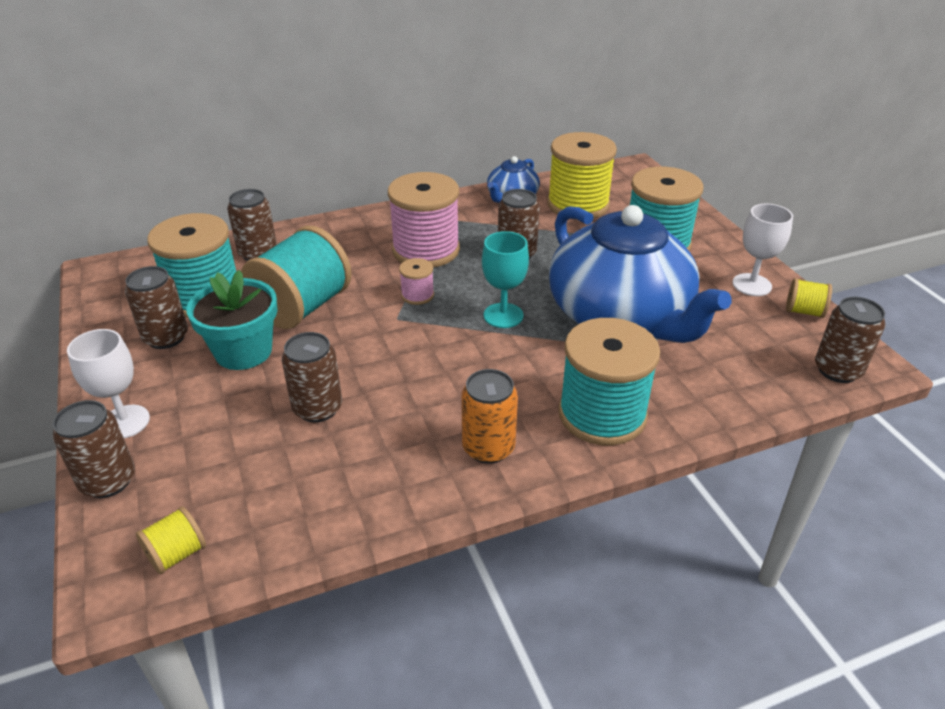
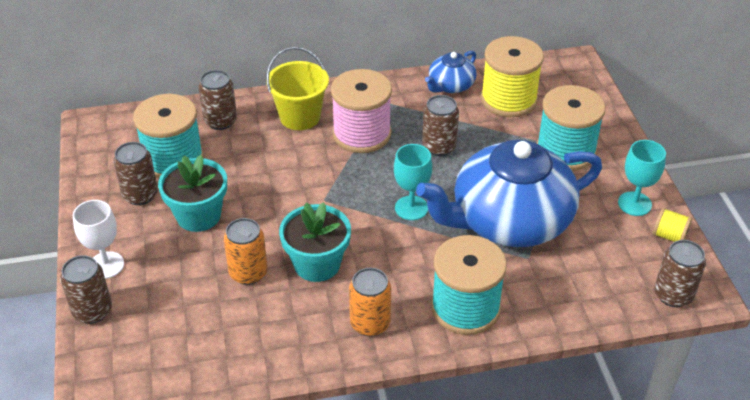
camera: 10 degrees right, 5 degrees up
(177, 554) = (136, 372): yellow spool -> none
(302, 307) = (249, 180): turquoise spool -> none
(317, 408) = (248, 273): brown can -> orange can
(351, 241) = (300, 117): none -> yellow bucket
(404, 388) = (317, 264): none -> turquoise flower pot
(417, 295) = (345, 179): pink spool -> none
(620, 316) = (509, 220): blue teapot -> blue teapot turned 90 degrees clockwise
(751, 285) = (634, 204): white goblet -> turquoise goblet

